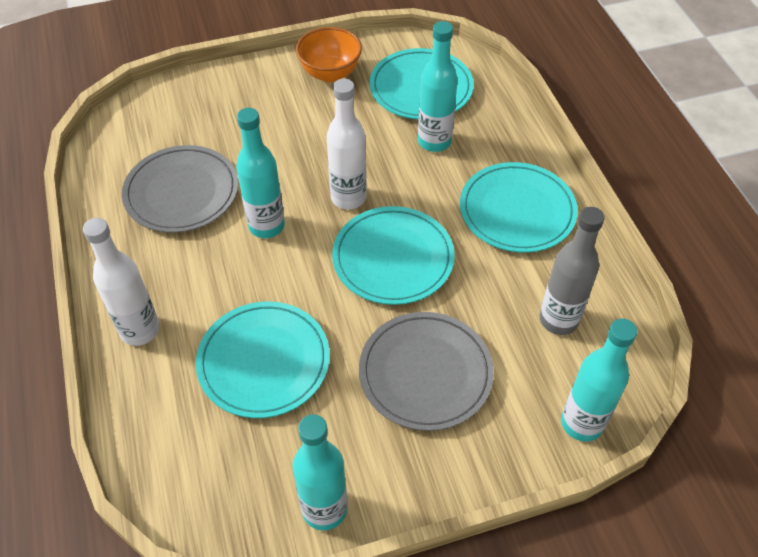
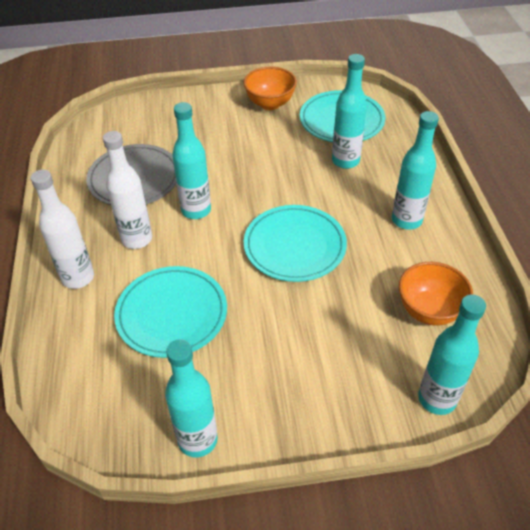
camera: 10 degrees right, 5 degrees down
(348, 198) = (266, 196): white bottle -> white bottle (137, 239)
(425, 373) = (305, 340): grey plate -> none
(517, 211) = (406, 220): turquoise plate -> turquoise bottle
(558, 320) = (429, 311): grey bottle -> orange bowl

